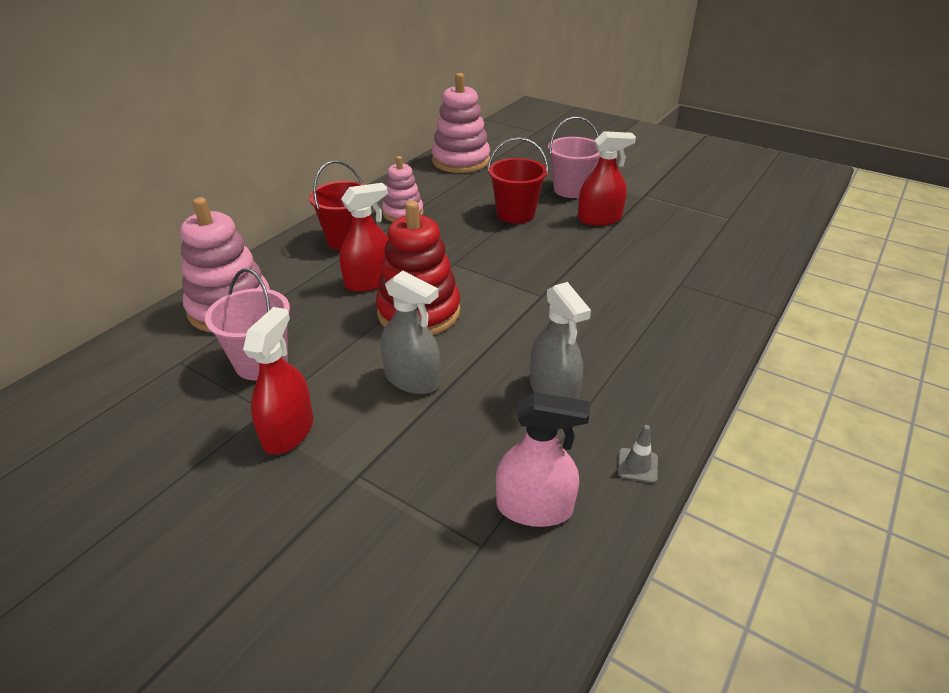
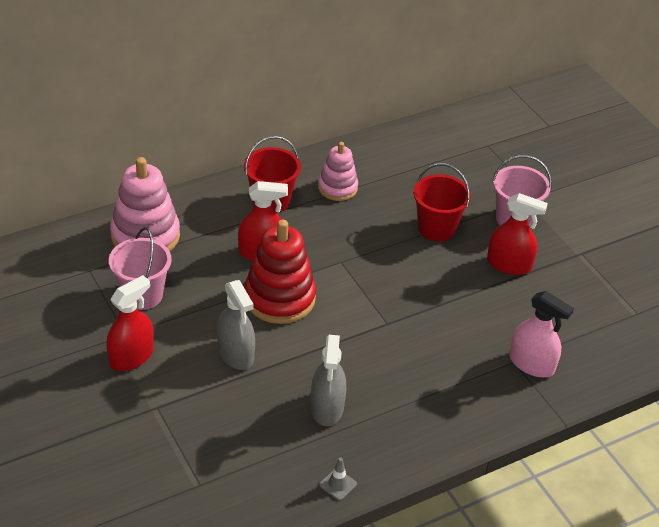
camera: 25 degrees right, 5 degrees up
(461, 161) = (438, 140): pink stacking toy -> none
(534, 507) = (248, 478): pink spray bottle -> pink spray bottle (531, 364)

